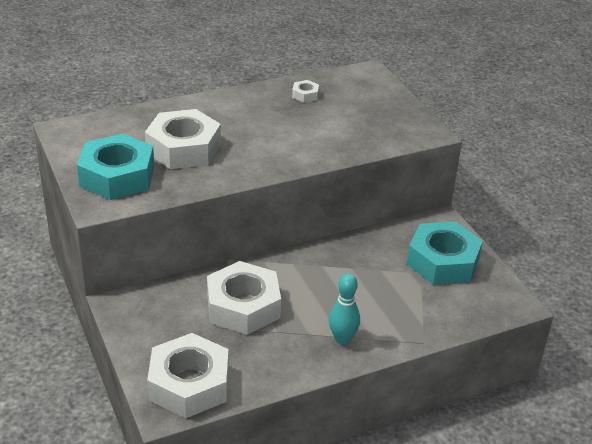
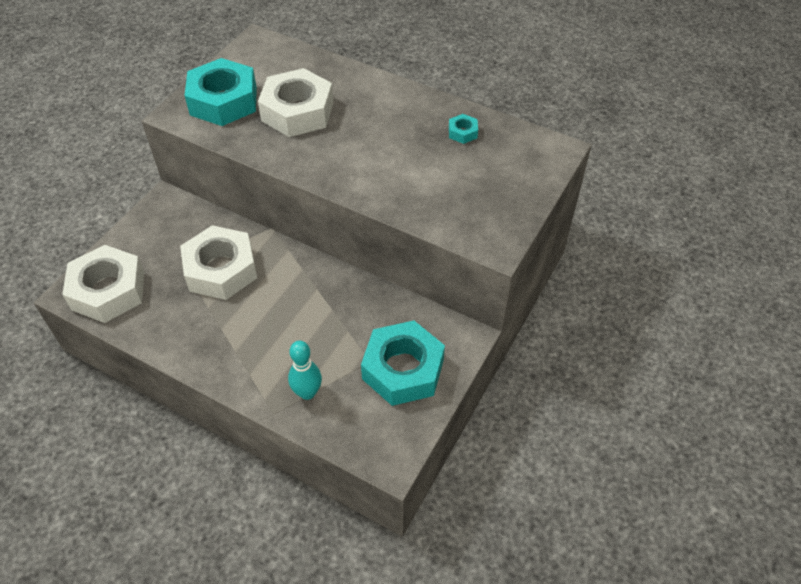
camera: 55 degrees right, 15 degrees up
(305, 95) = (462, 132): white nut -> turquoise nut
(342, 339) = (232, 354): turquoise bowling pin -> turquoise bowling pin (307, 392)

